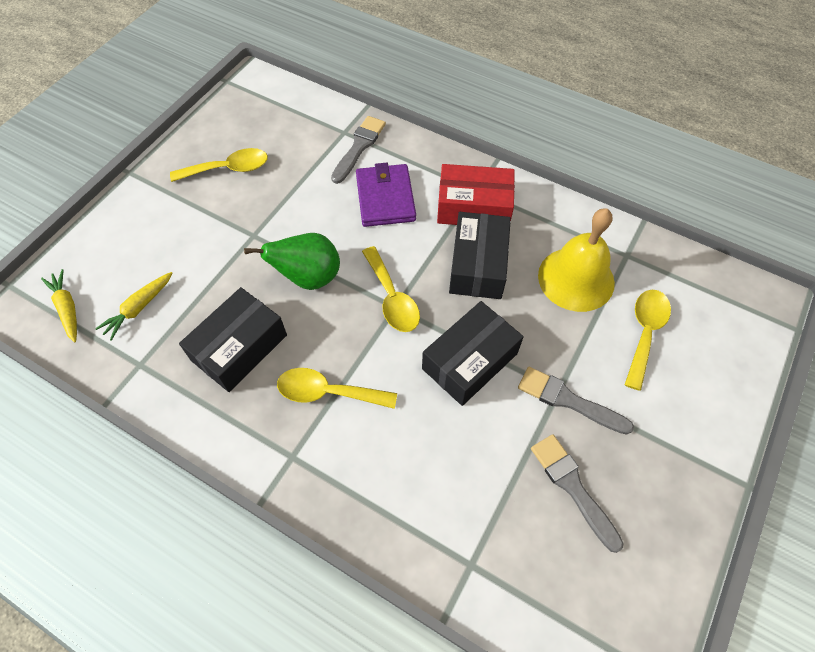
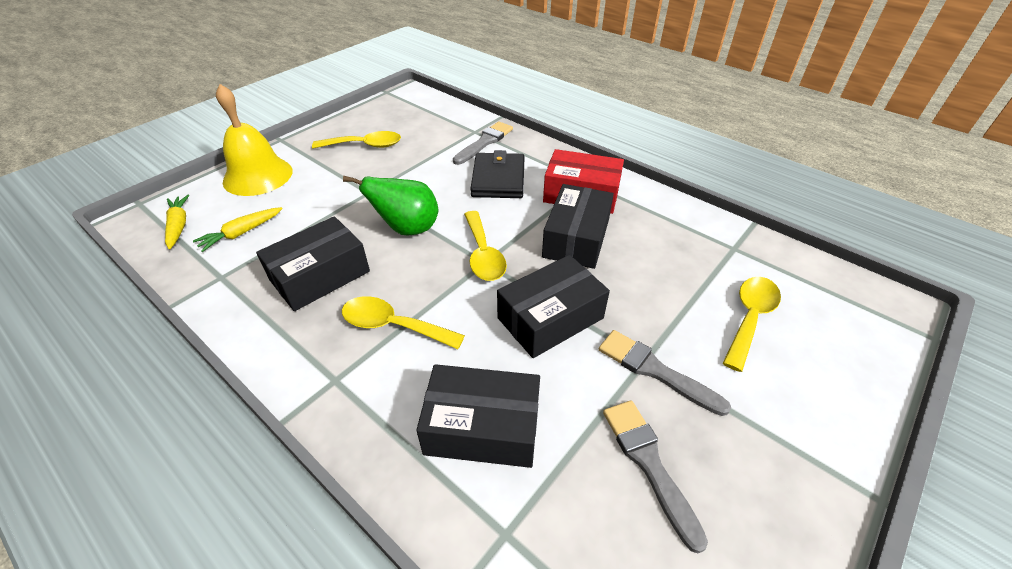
camera: 10 degrees right, 15 degrees down
(385, 198) = (498, 179): purple wallet -> black wallet
(433, 479) = (482, 427): none -> black box
(576, 279) = (677, 261): yellow bell -> yellow bell (258, 176)

